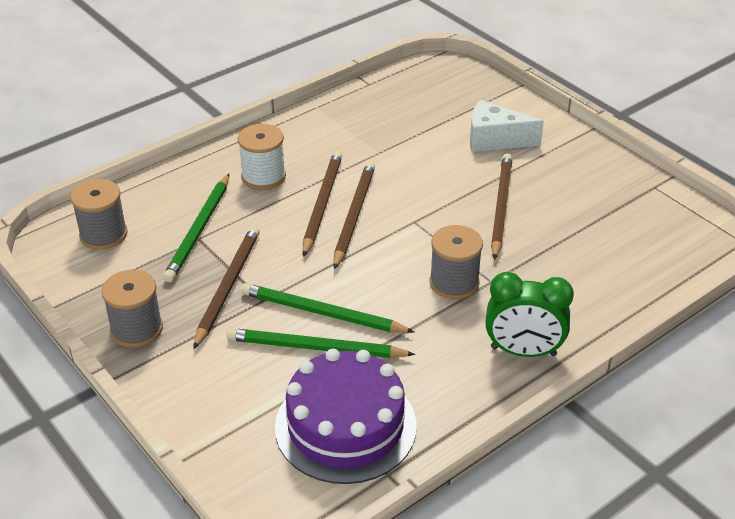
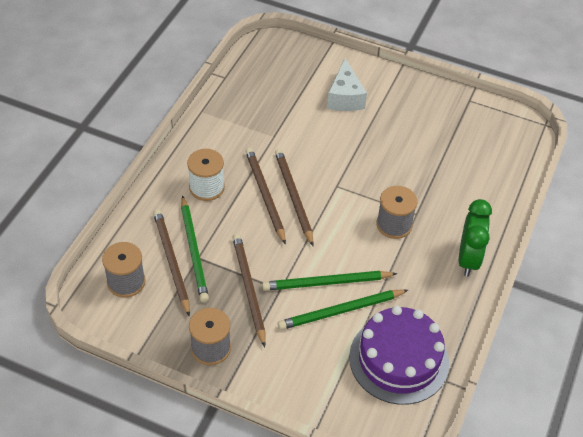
camera: 30 degrees left, 10 degrees up
(494, 140) = (345, 97): white cheese -> white cheese turned 75 degrees counterclockwise
(500, 207) = (384, 153): brown pencil -> brown pencil (171, 262)
(523, 351) = (468, 259): green clock -> green clock turned 60 degrees counterclockwise

